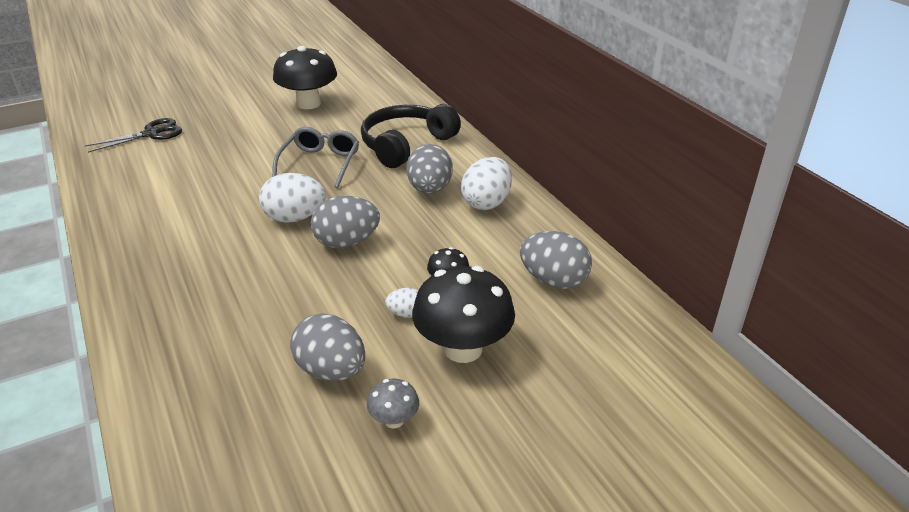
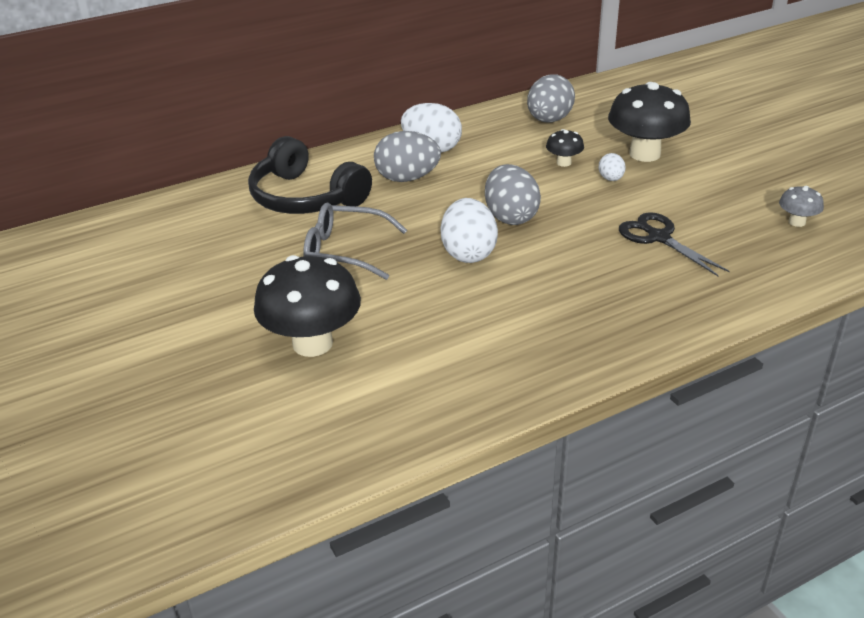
camera: 90 degrees left, 0 degrees up
(151, 134) = (230, 424): black scissors -> black scissors (658, 237)
(308, 103) = (163, 281): black mushroom -> black mushroom (312, 343)
(331, 370) = (693, 206): grey egg -> none
(394, 420) = (731, 176): grey mushroom -> grey mushroom (797, 222)

